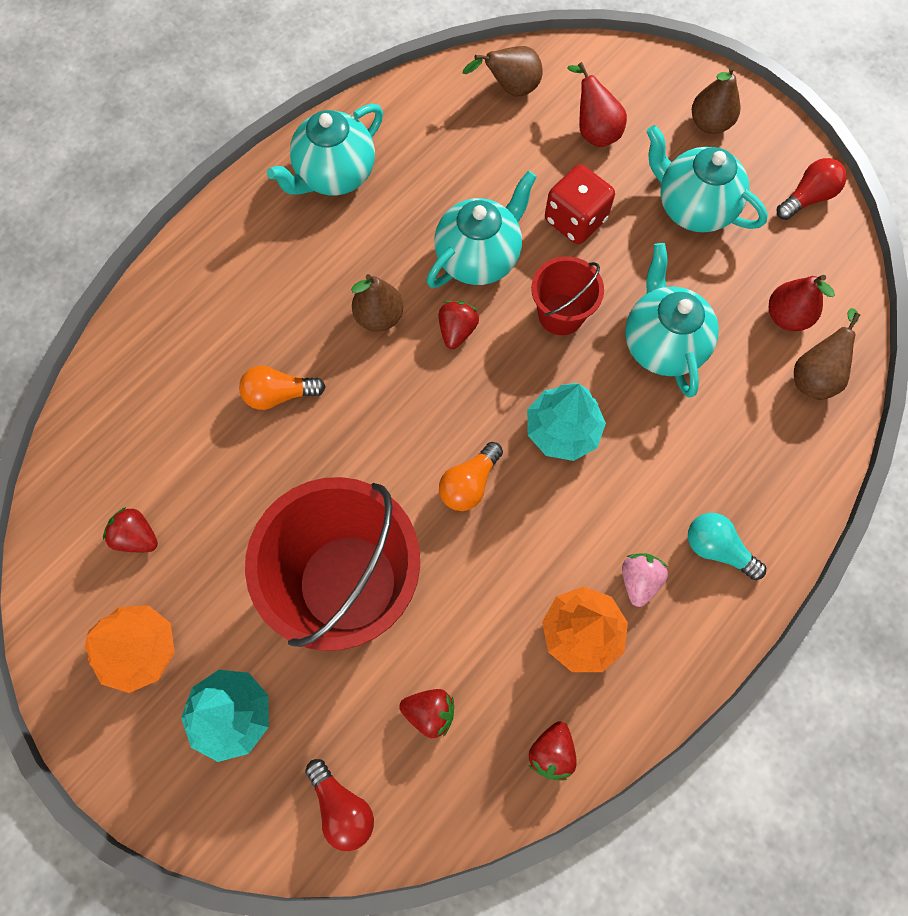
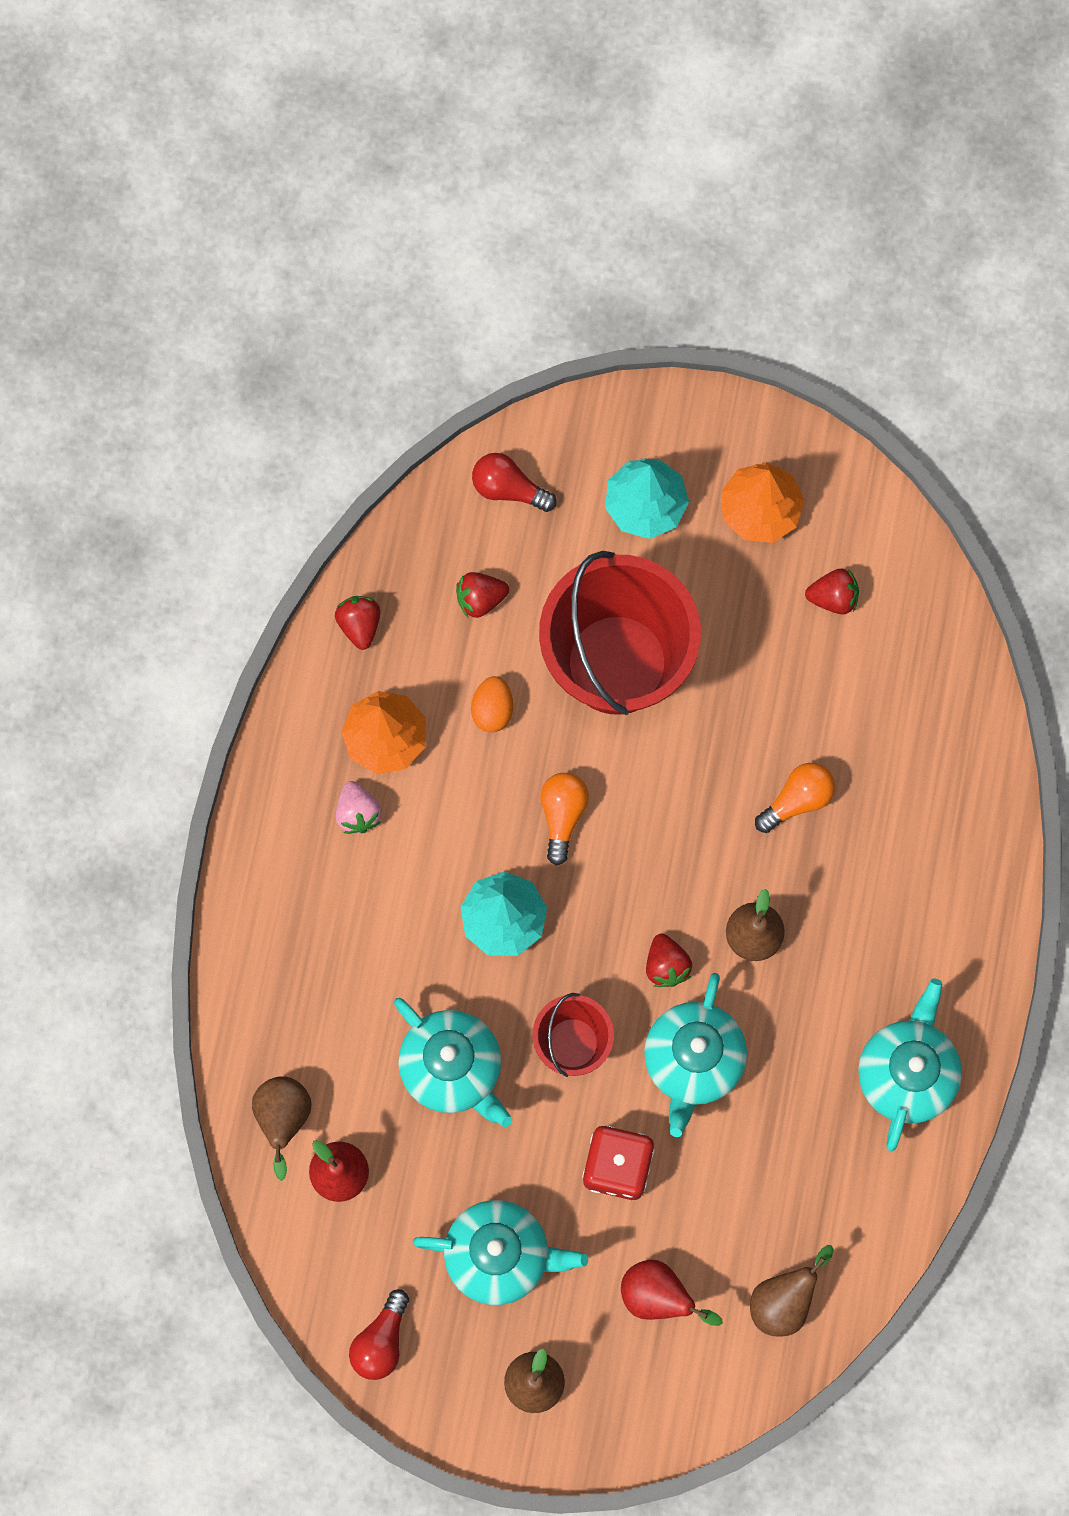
camera: 150 degrees right, 5 degrees up
(476, 604) = (492, 710): none -> orange egg
(717, 549) = (300, 883): turquoise light bulb -> none

